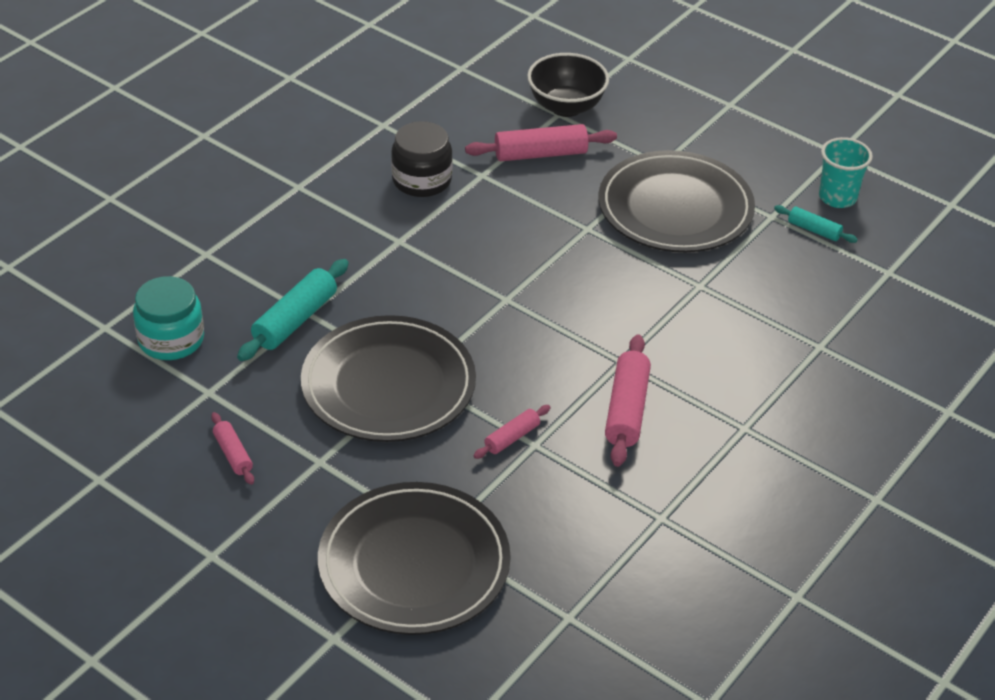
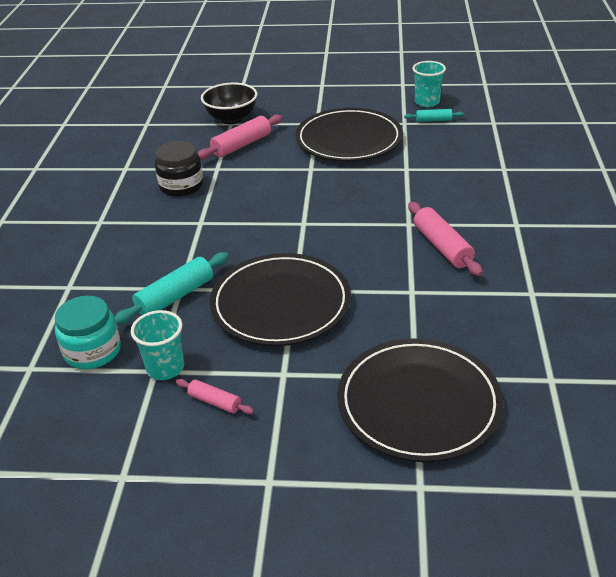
camera: 30 degrees left, 5 degrees down
(219, 394) = (165, 368): none -> turquoise cup
(295, 320) = (175, 296): turquoise rolling pin -> turquoise rolling pin turned 45 degrees clockwise
(512, 438) = (393, 295): pink rolling pin -> none

